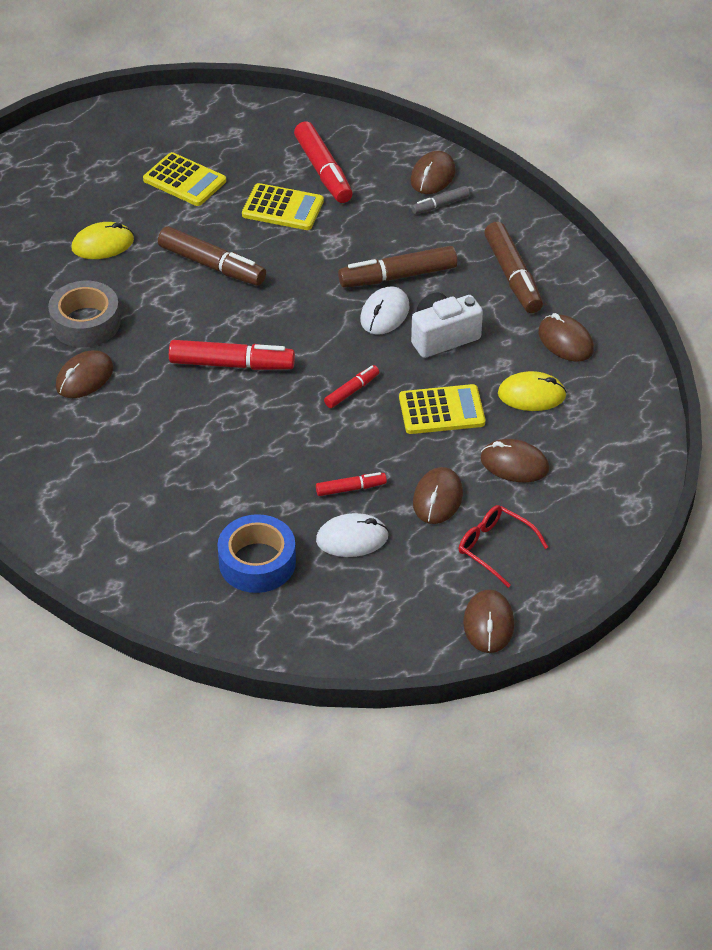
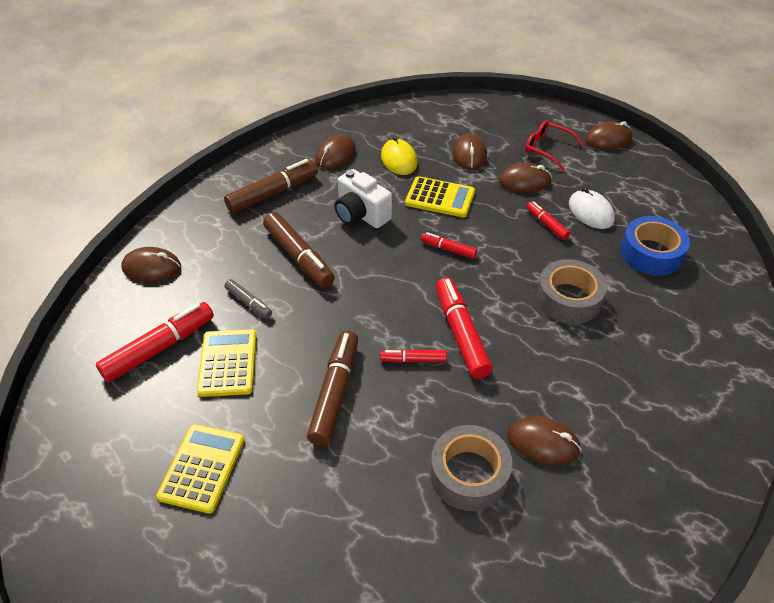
camera: 110 degrees left, 0 degrees up
(103, 244) = (339, 510): yellow mouse -> none
(219, 322) = (413, 360): none -> red marker
(230, 461) = (568, 299): none -> grey tape
(384, 314) = (349, 253): white mouse -> none
(440, 205) = (193, 253): grey marker -> grey marker (249, 303)
(441, 410) = (440, 198): yellow calculator -> yellow calculator turned 135 degrees clockwise
(494, 547) = (547, 149): red glasses -> red glasses turned 105 degrees clockwise

